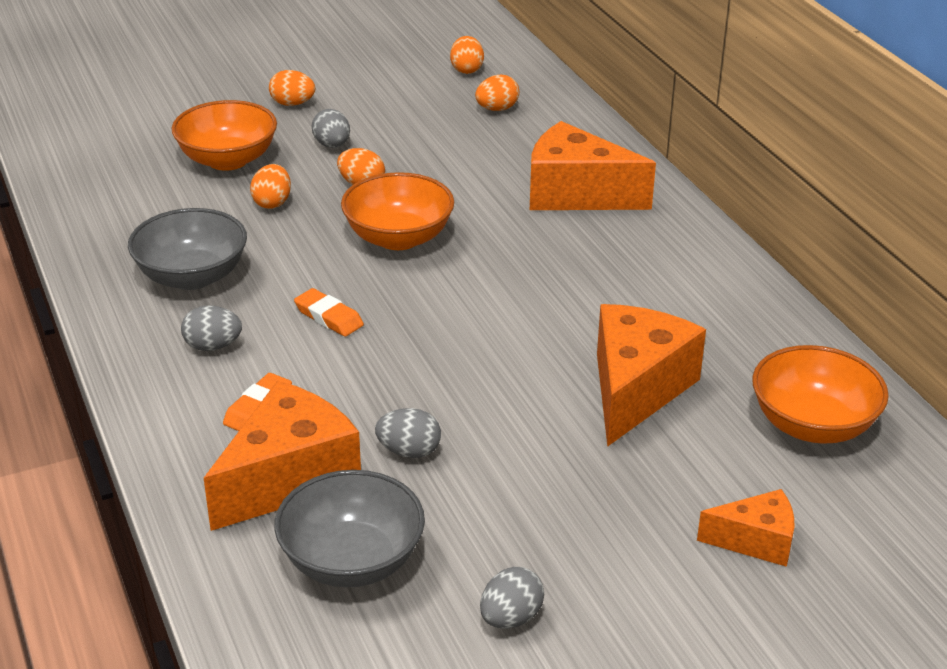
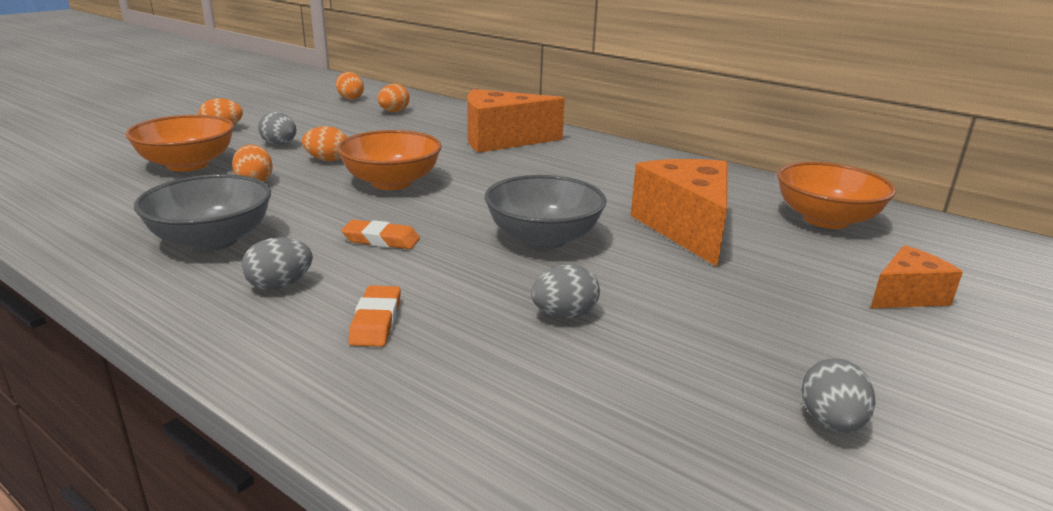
camera: 30 degrees left, 10 degrees down
(289, 478) = (470, 372): orange cheese -> none
(352, 561) = (620, 427): grey bowl -> grey bowl (543, 238)

